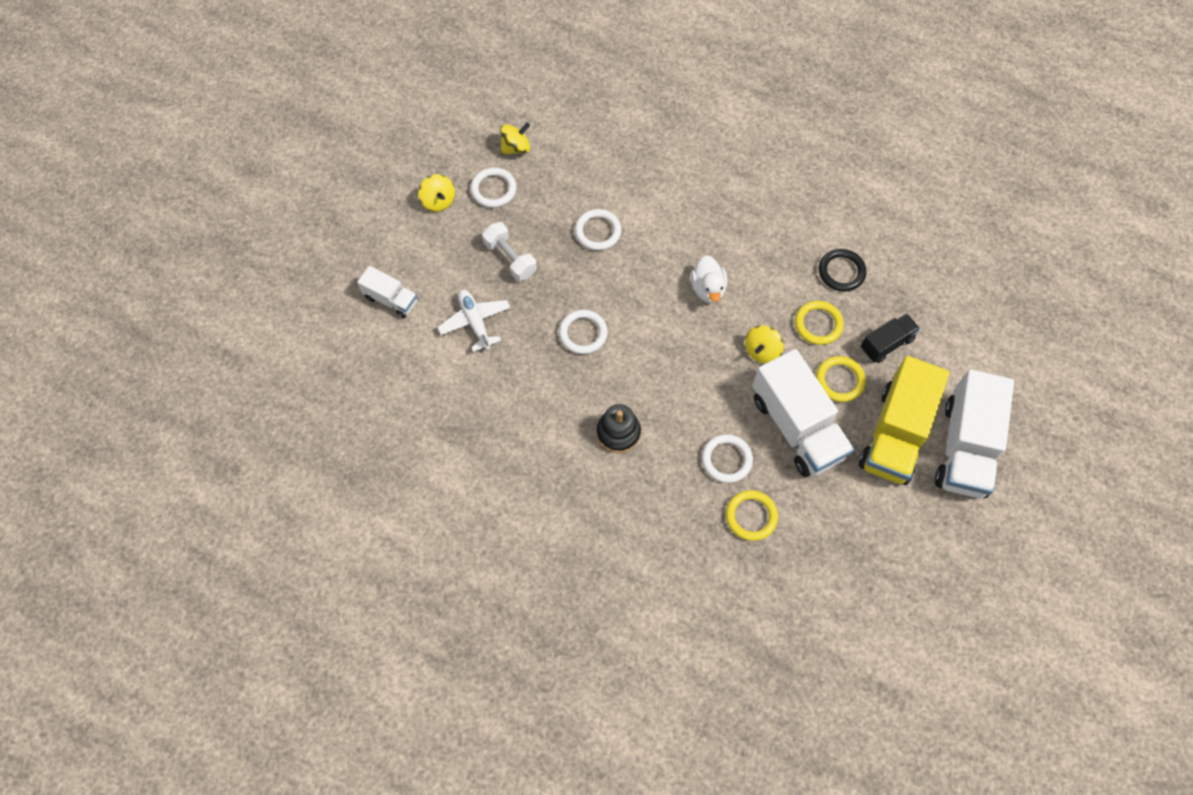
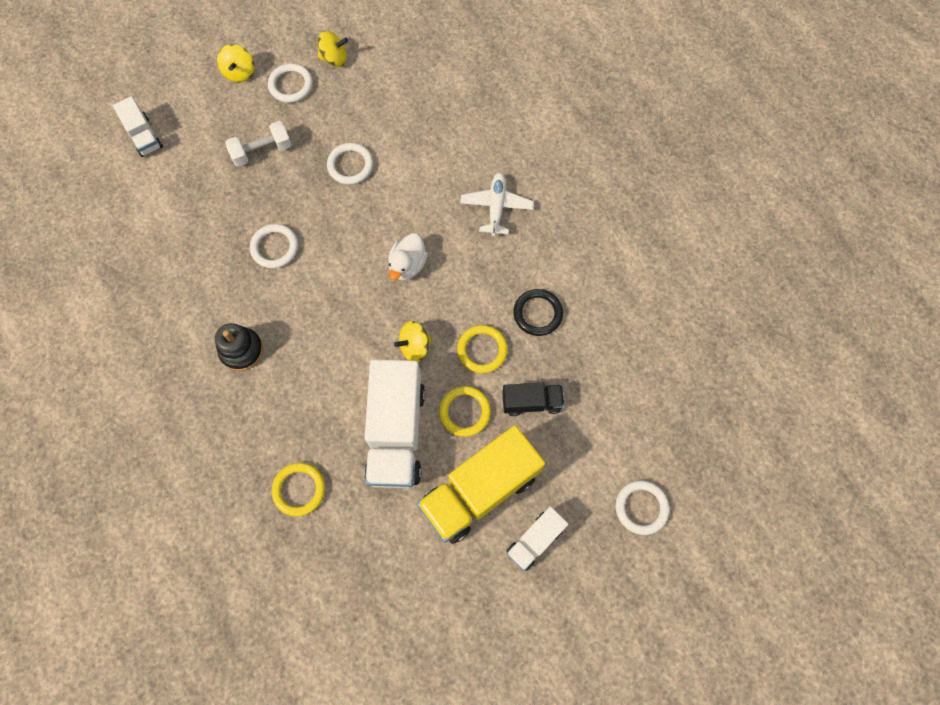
camera: 30 degrees right, 5 degrees up
(475, 322) = (195, 191): white plane -> white plane (496, 207)
(510, 258) = (262, 151): white dumbbell -> white dumbbell turned 75 degrees clockwise
(726, 459) = (314, 426): white ring -> white ring (641, 507)
(965, 448) = (535, 540): white truck -> white truck, size x0.51

